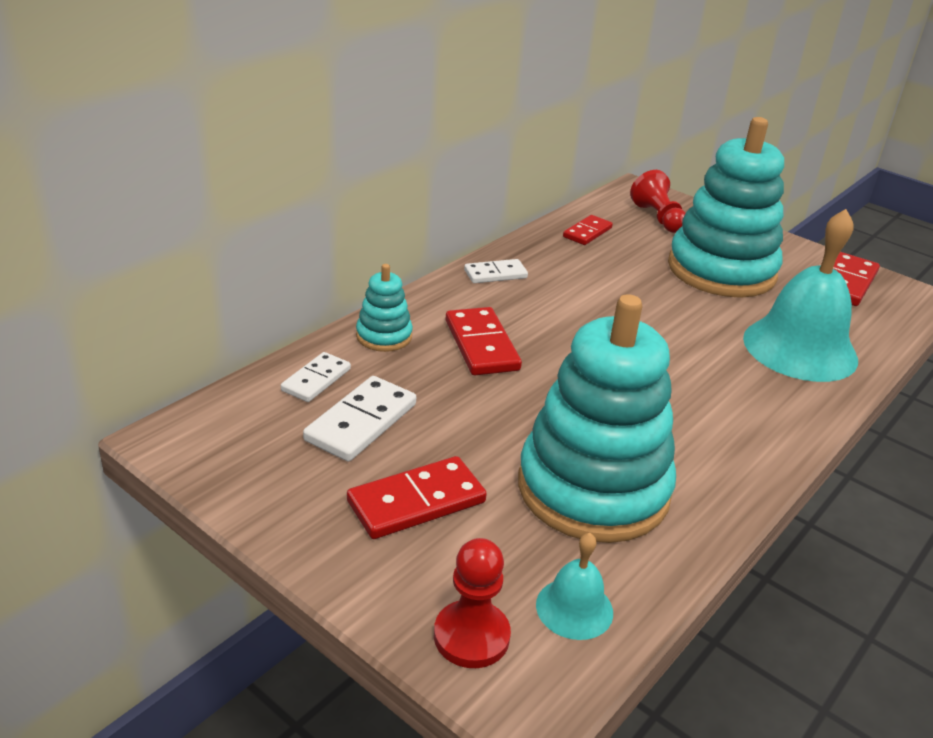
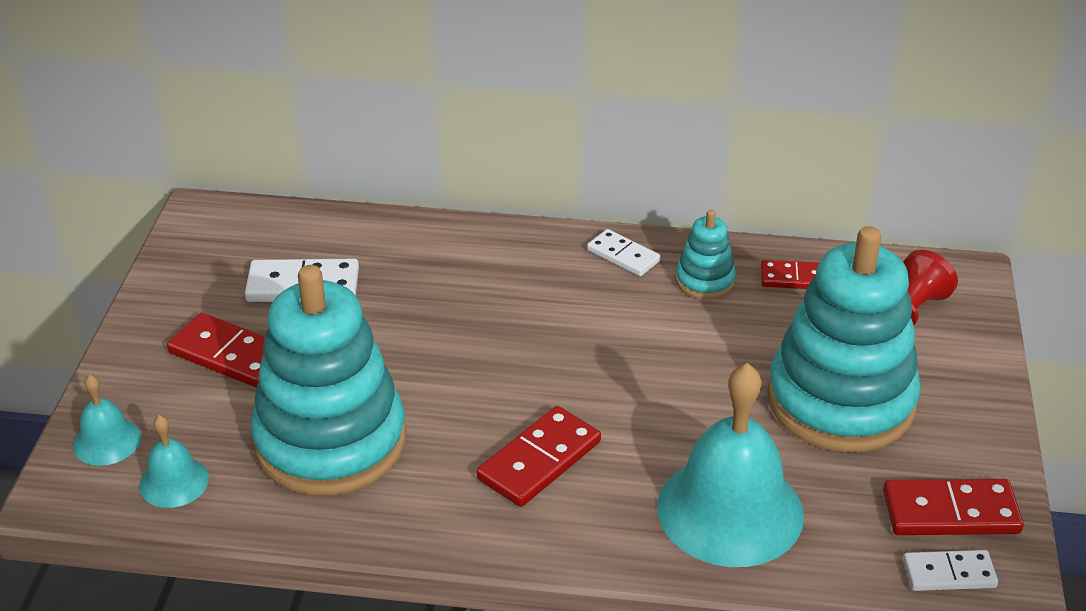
camera: 60 degrees right, 5 degrees up
(316, 380) = (337, 238): white domino -> white domino (949, 573)
(384, 336) = (437, 242): turquoise stacking toy -> turquoise stacking toy (705, 281)
(471, 636) = (107, 441): red pawn -> turquoise bell
(481, 345) = (484, 298): red domino -> red domino (539, 460)

